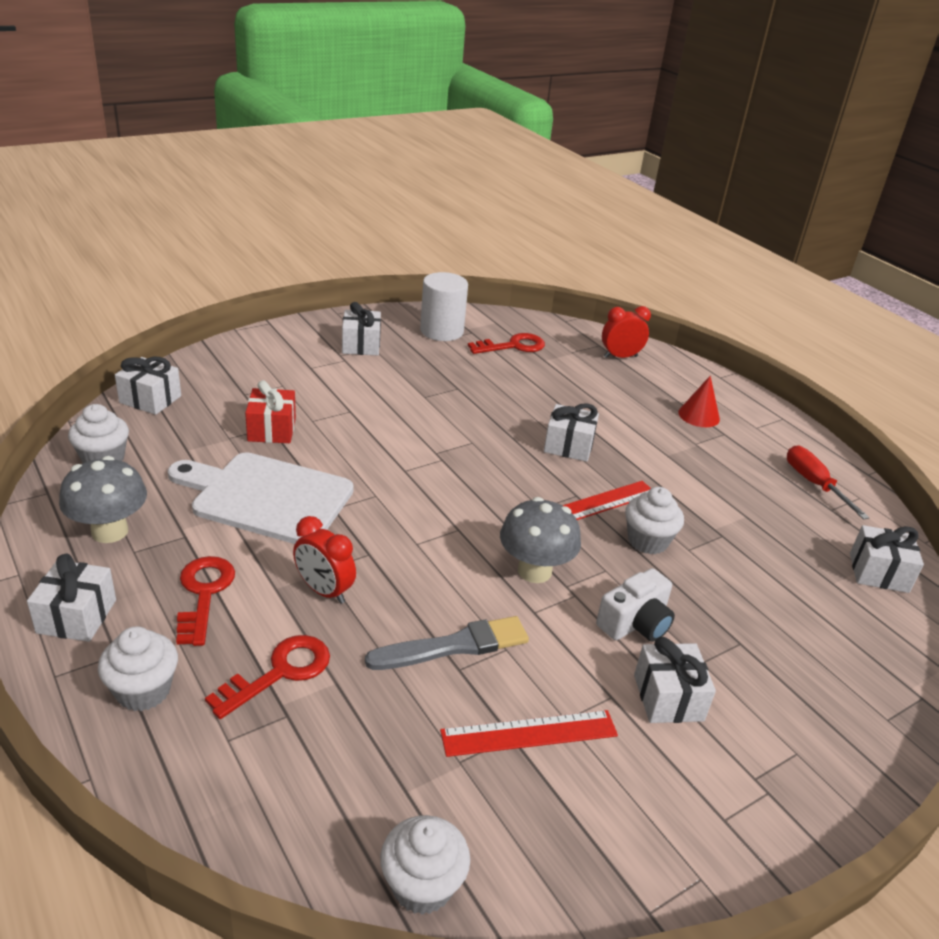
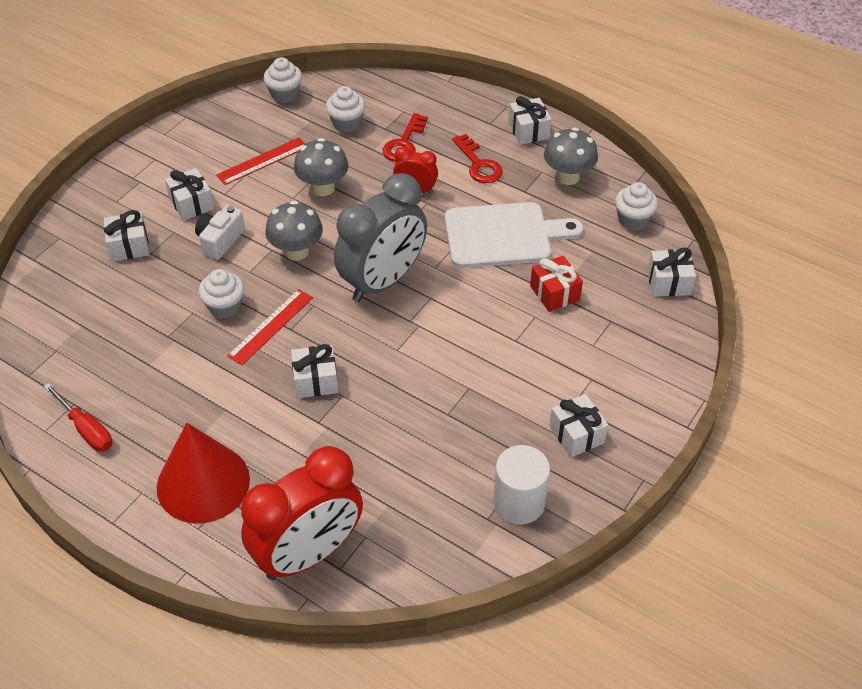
camera: 160 degrees right, 15 degrees up
(143, 691) = (460, 114): white cupcake -> white cupcake (346, 123)
(446, 502) = (383, 281): none -> grey clock
(454, 646) = (323, 188): grey brush -> grey mushroom
(513, 346) = (431, 513): red key -> none
(620, 357) = (308, 554): red clock -> red clock, size x2.14
(699, 415) = (203, 483): red cone -> red cone, size x2.09
(878, 573) = (43, 348): white gift -> white gift (129, 246)

